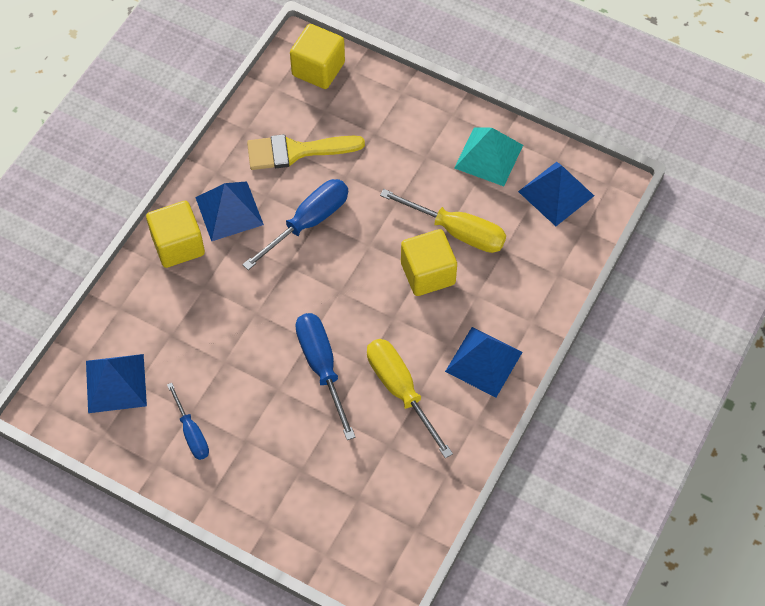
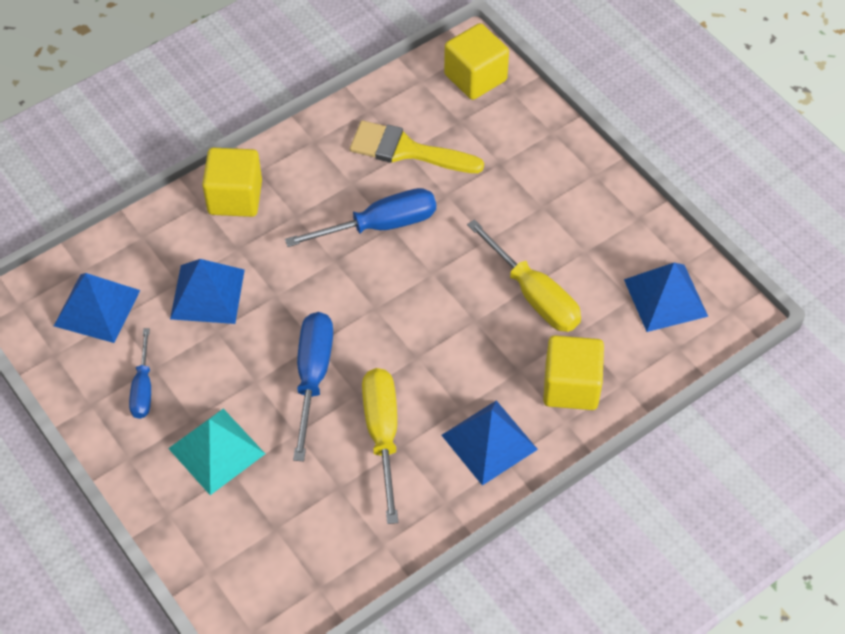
camera: 25 degrees right, 5 degrees down
(229, 211) = (305, 183): blue pyramid -> blue pyramid (207, 294)
(428, 273) = (478, 326): yellow cube -> yellow cube (571, 386)
(488, 156) = (610, 231): turquoise pyramid -> turquoise pyramid (216, 451)

